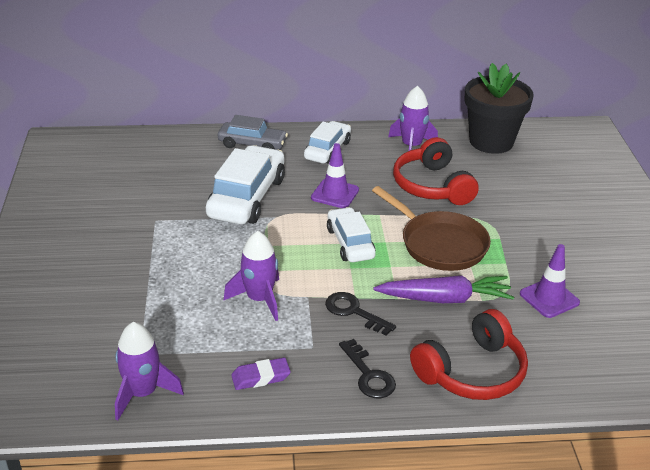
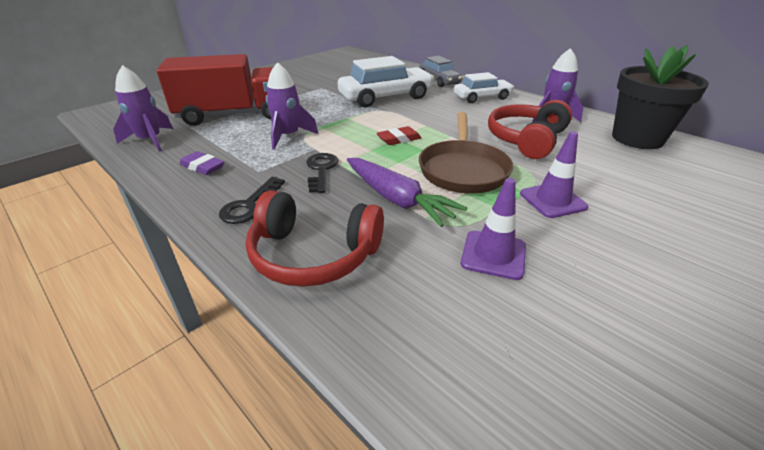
camera: 50 degrees right, 0 degrees up
(150, 311) = (233, 115): none -> red truck
(335, 194) = (442, 115): purple traffic cone -> purple traffic cone (552, 200)
(350, 243) = (399, 139): white car -> red eraser

